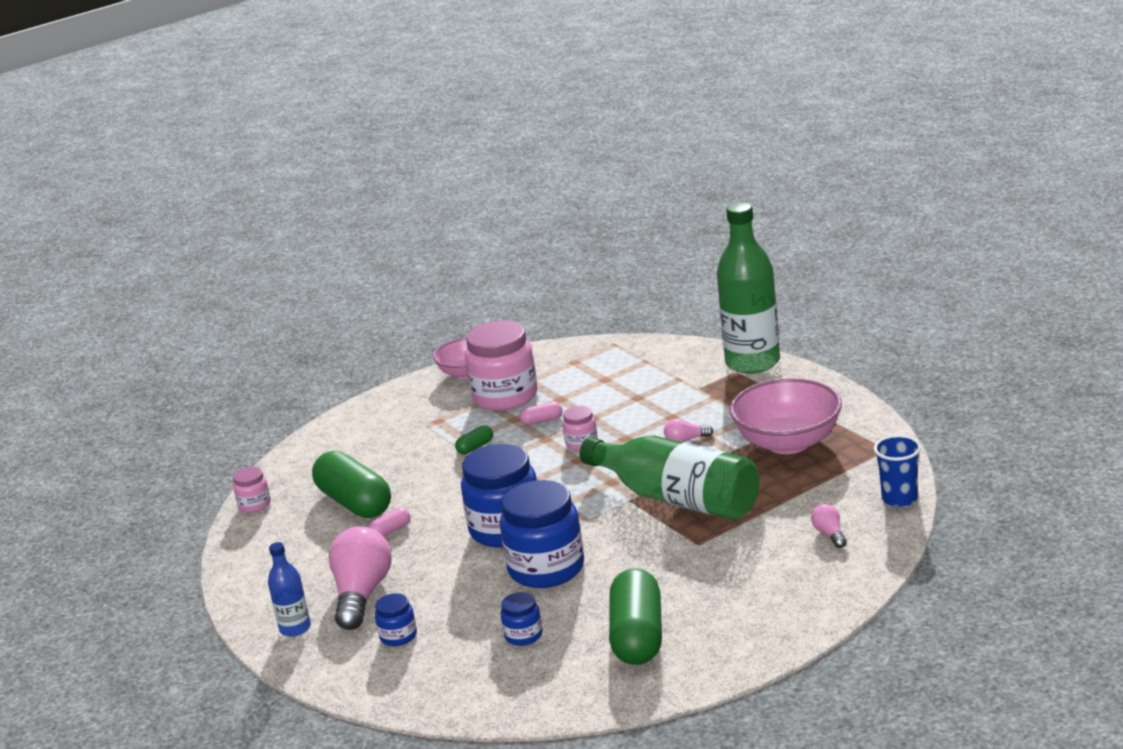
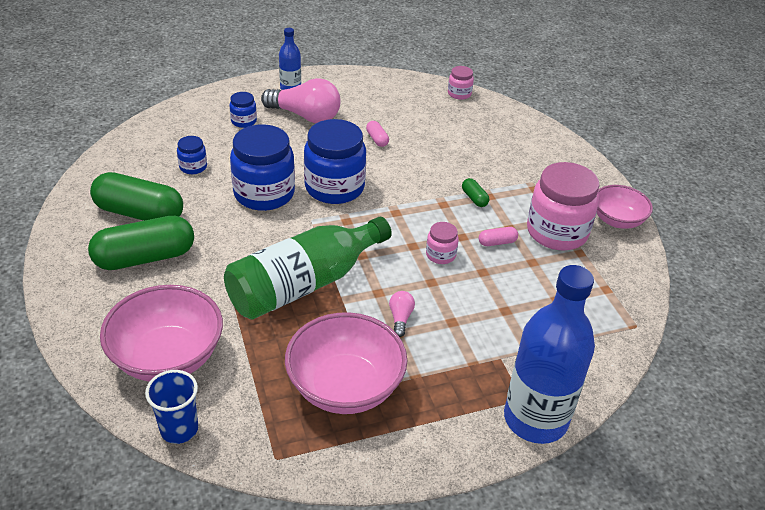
camera: 100 degrees right, 15 degrees up
(354, 503) = (429, 131): green capsule -> green capsule (145, 258)
(542, 421) = (497, 242): pink capsule -> pink capsule turned 75 degrees clockwise
(752, 362) = (535, 419): green bottle -> blue bottle
(829, 534) = (167, 357): pink light bulb -> pink bowl

